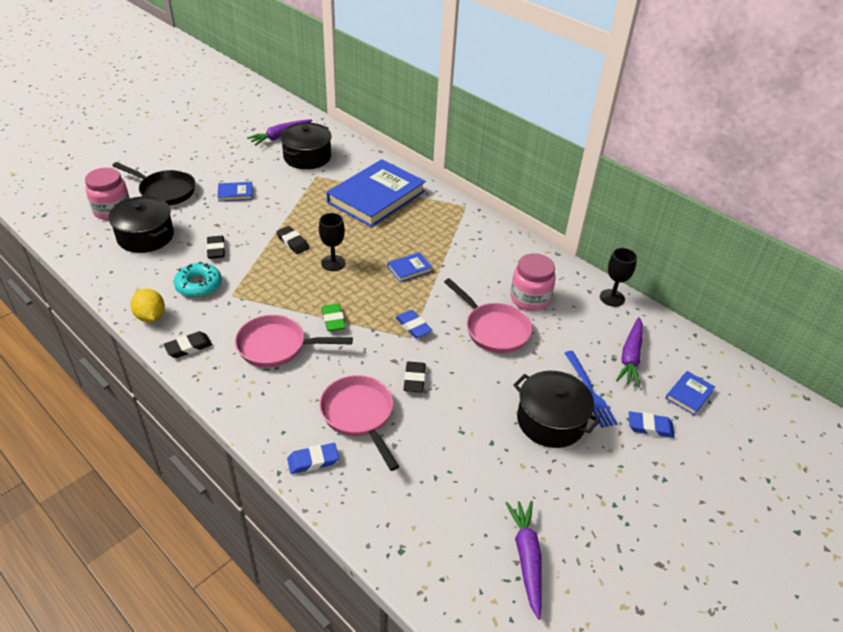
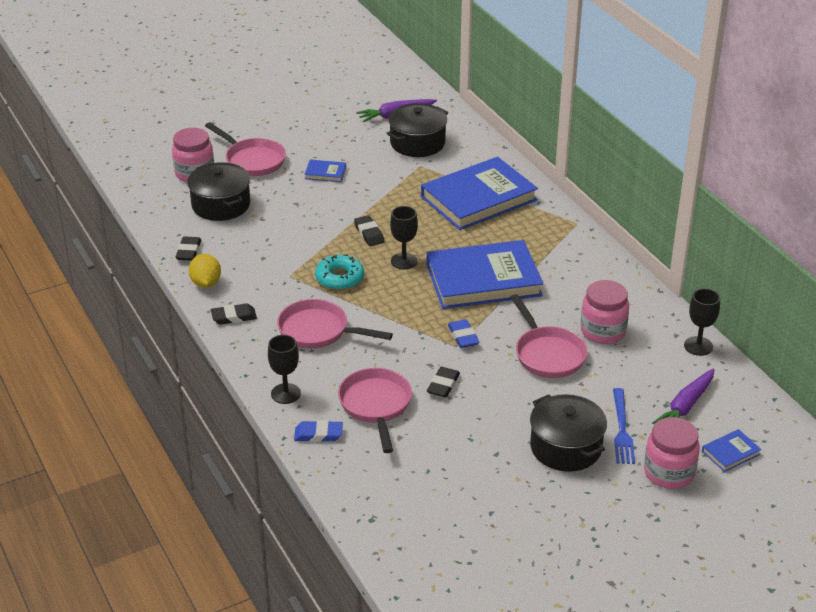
camera: 20 degrees right, 5 degrees down
(164, 191) = (252, 160): black pan -> pink pan
(198, 285) = (260, 261): turquoise donut -> turquoise donut (339, 278)
(216, 249) = (287, 229): black eraser -> black eraser (189, 251)
(265, 421) = (285, 393): none -> black goblet
(333, 320) = (383, 316): green eraser -> none
(409, 269) = (483, 280): blue book -> blue book, size x2.48
(526, 559) = (484, 550): purple carrot -> none
(650, 427) = (669, 473): blue eraser -> pink jar

